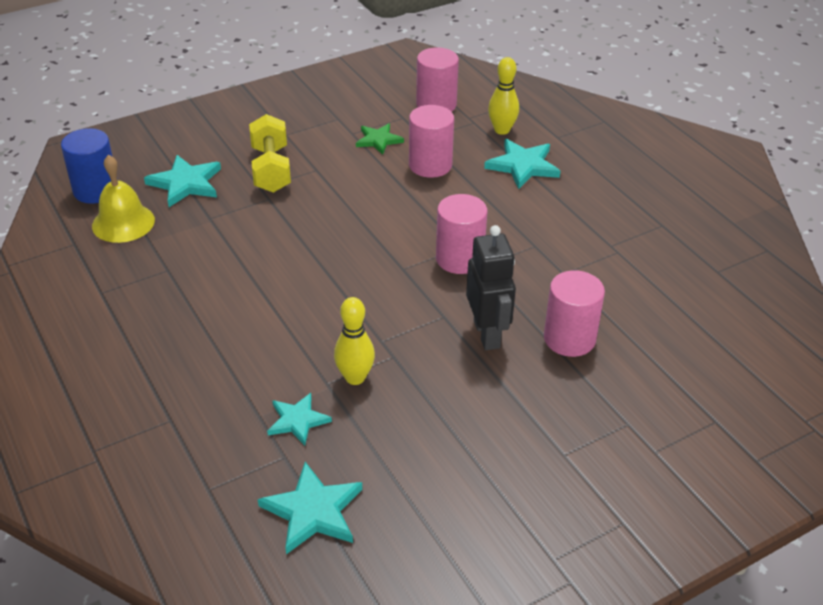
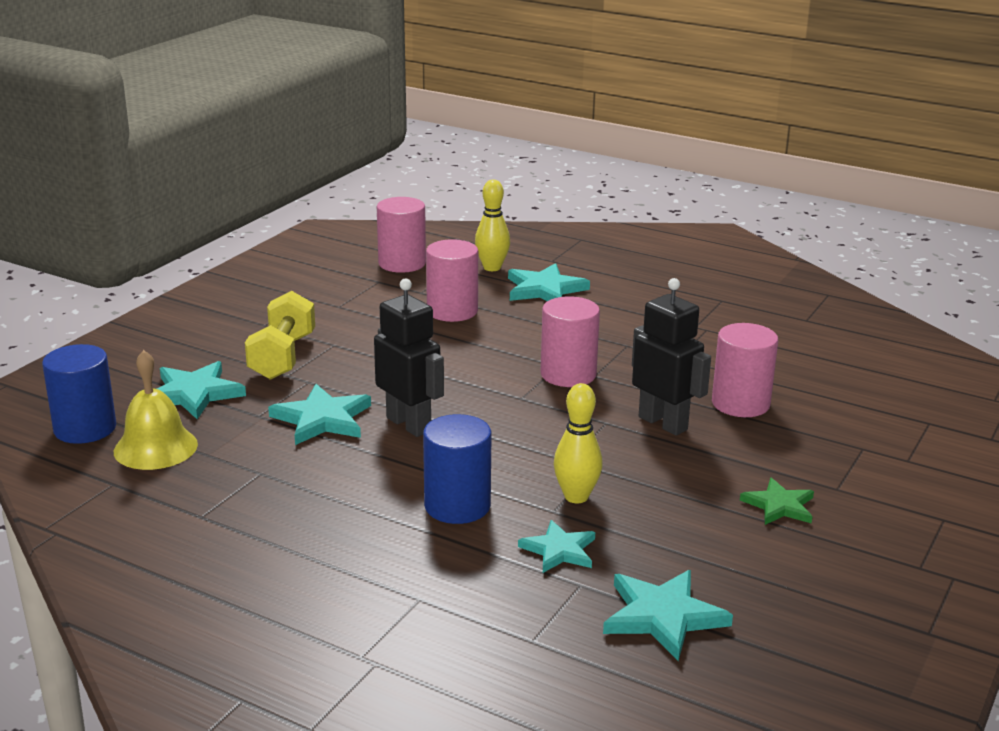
camera: 30 degrees left, 15 degrees down
(247, 237) = (322, 419): none -> turquoise star
(266, 351) = (457, 506): none -> blue cylinder
(271, 170) = (282, 357): yellow dumbbell -> yellow dumbbell turned 45 degrees clockwise
(300, 264) = (409, 424): none -> black robot
(378, 140) = (374, 305): green star -> green star (779, 506)

